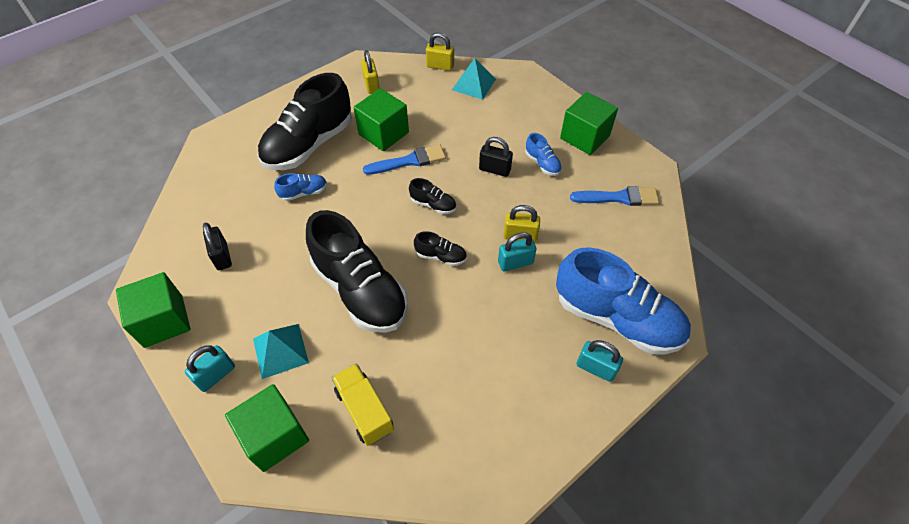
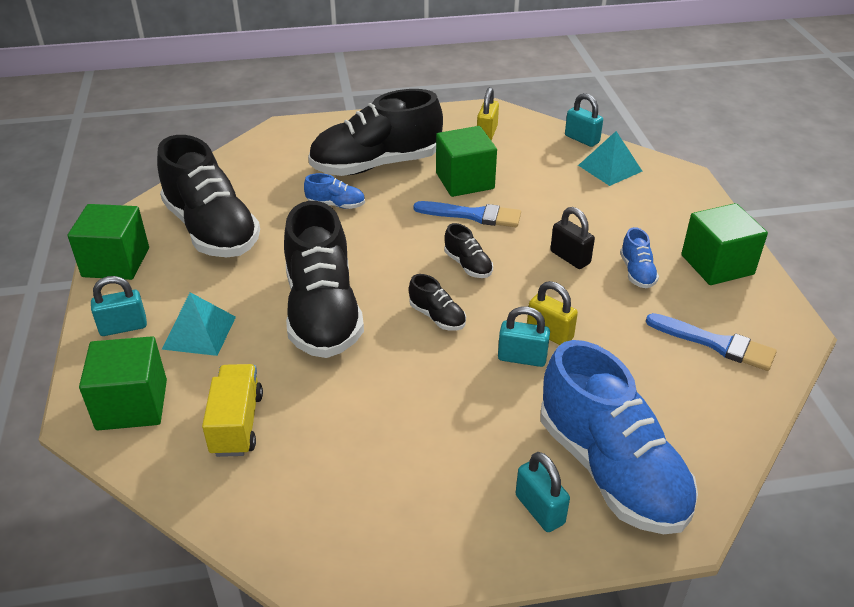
camera: 30 degrees right, 15 degrees down
(222, 256) = (212, 230): black padlock -> black shoe
(440, 66) = (582, 139): yellow padlock -> turquoise padlock

